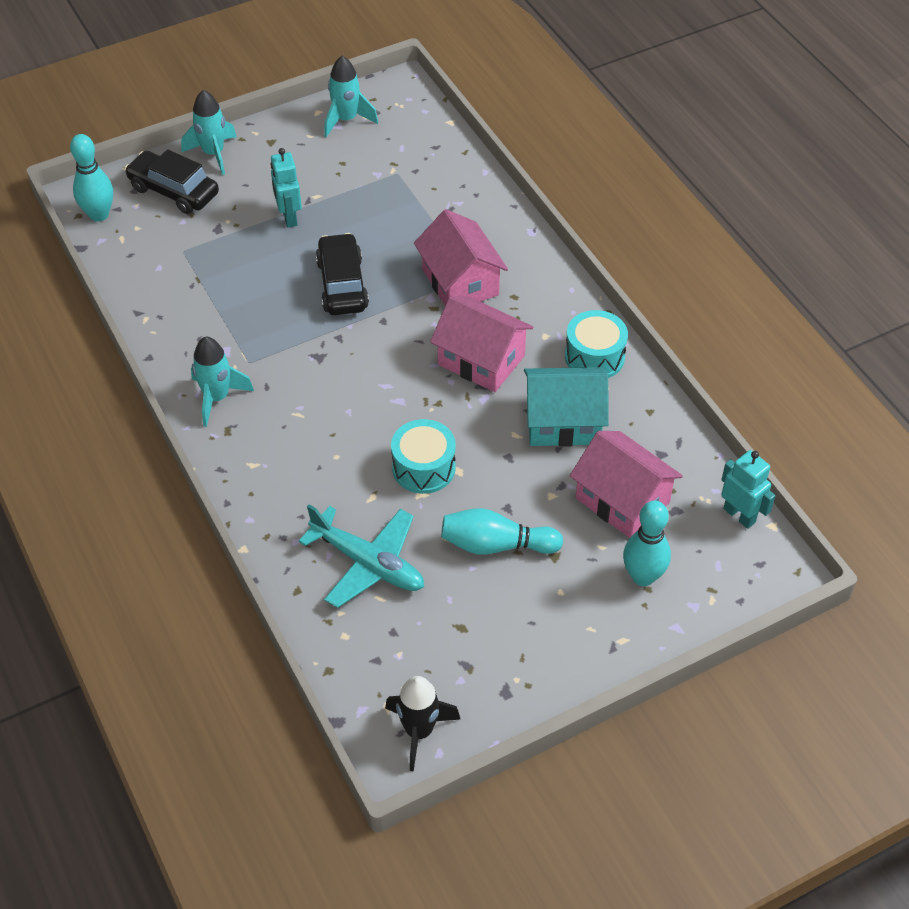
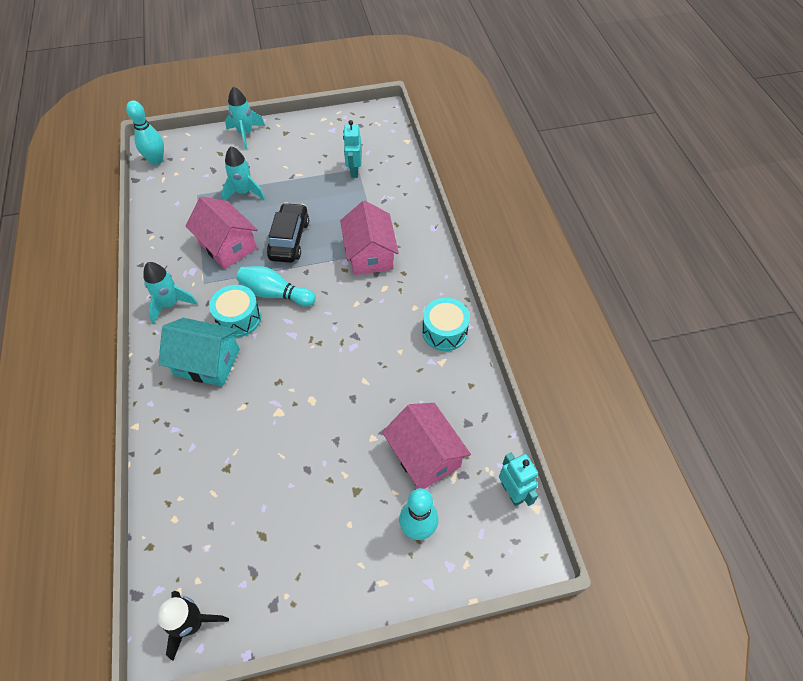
camera: 15 degrees right, 5 degrees up
(173, 191) = (209, 154): black car -> none
(289, 217) = (274, 185): turquoise robot -> turquoise robot (354, 171)
(346, 120) = (339, 127): turquoise rocket -> turquoise rocket (244, 192)
(368, 564) = (217, 461): turquoise plane -> none
(423, 467) = (288, 392): turquoise drum -> turquoise drum (238, 318)
(481, 360) = (362, 316): pink house -> pink house (227, 246)
(496, 545) = (316, 470): turquoise bowling pin -> turquoise bowling pin (275, 294)
(563, 422) = (403, 379): turquoise house -> turquoise house (207, 362)

